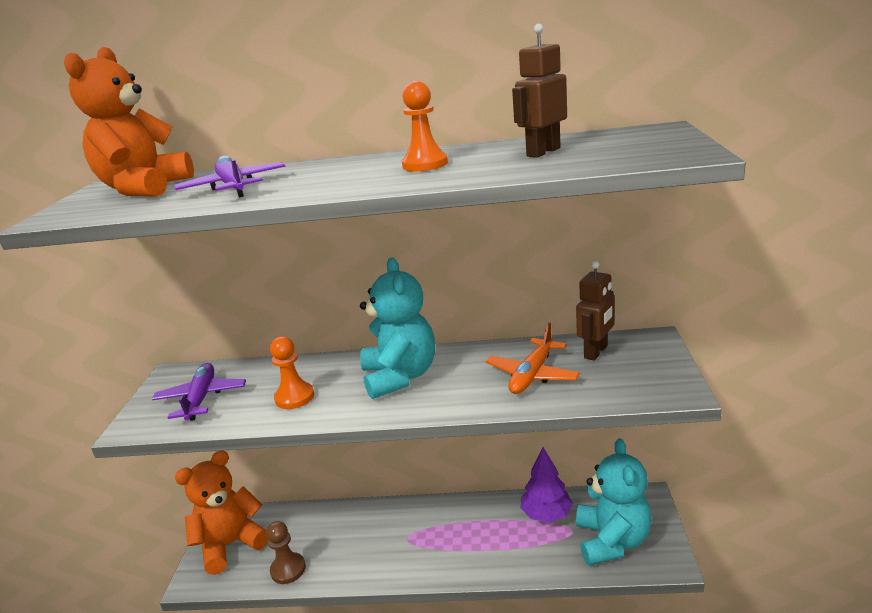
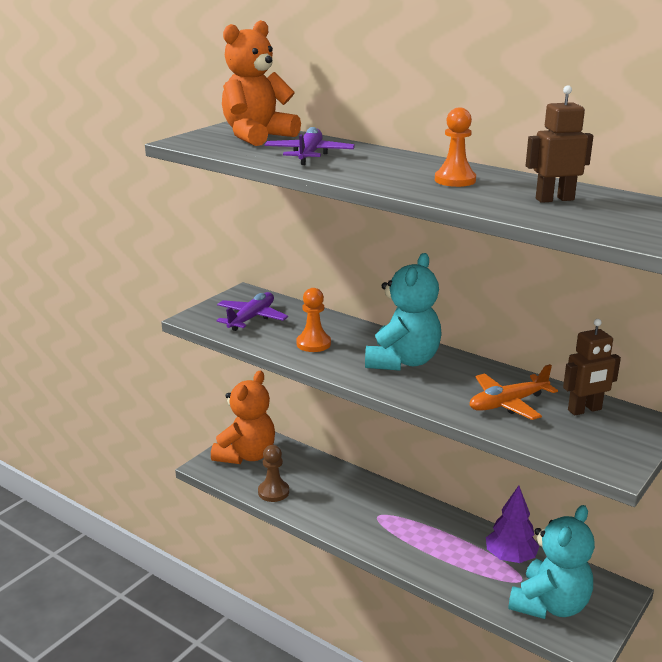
camera: 30 degrees right, 0 degrees up
(231, 544) = (246, 455): orange teddy bear -> orange teddy bear turned 120 degrees clockwise

